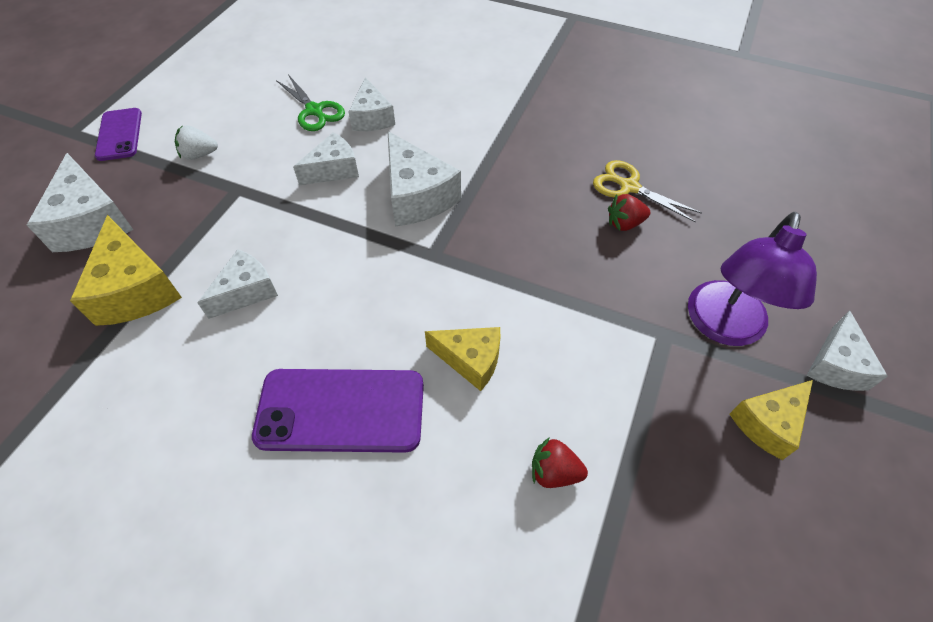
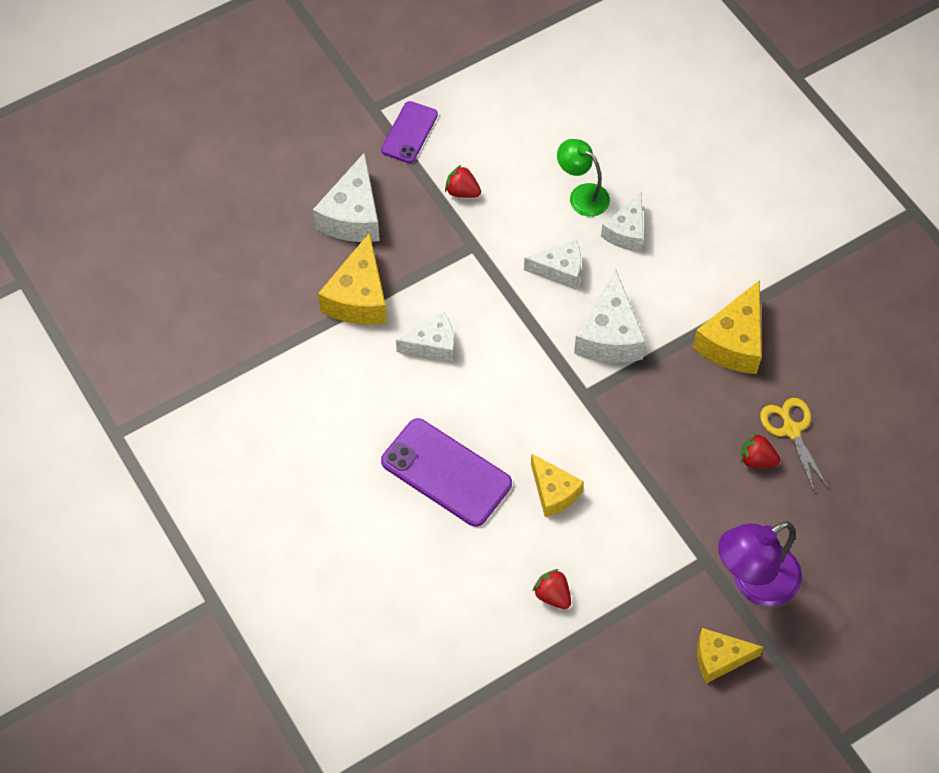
camera: 35 degrees right, 5 degrees up
(199, 154) = (462, 192): white strawberry -> red strawberry
(314, 110) = (582, 195): green scissors -> green lamp
(524, 149) = (733, 342): none -> yellow cheese
(836, 365) = (809, 657): white cheese -> none

